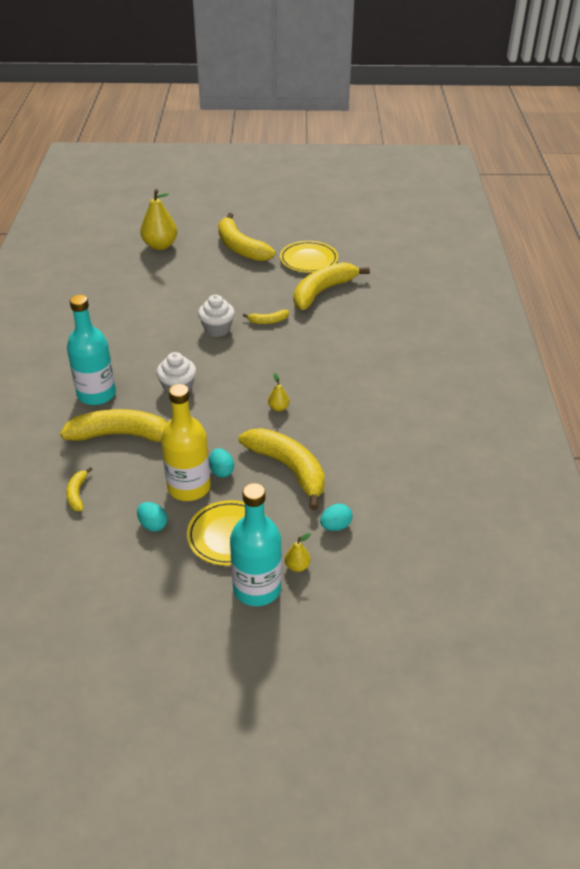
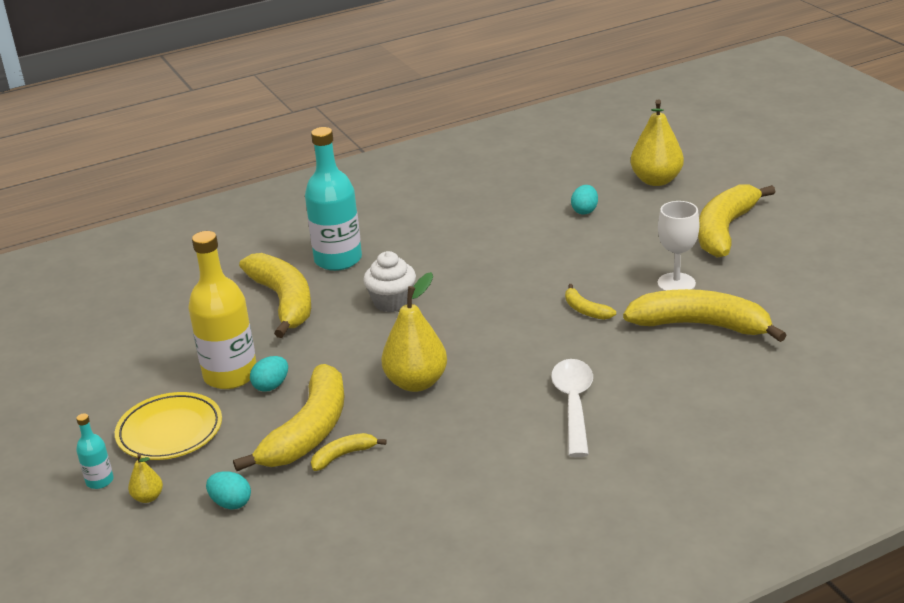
camera: 65 degrees right, 10 degrees down
(77, 494) = (177, 314): yellow banana -> yellow banana (343, 455)
(153, 525) = (159, 376): turquoise egg -> turquoise egg (584, 211)
(217, 329) = (529, 283): white cupcake -> none
(257, 588) = (100, 481): turquoise bottle -> turquoise bottle, size x0.46
(275, 283) = (676, 283): none -> white goblet
(278, 408) = (416, 382): yellow pear -> yellow pear, size x2.13
(308, 260) = (764, 288): yellow plate -> none
(354, 359) = (574, 404): none -> white spoon

